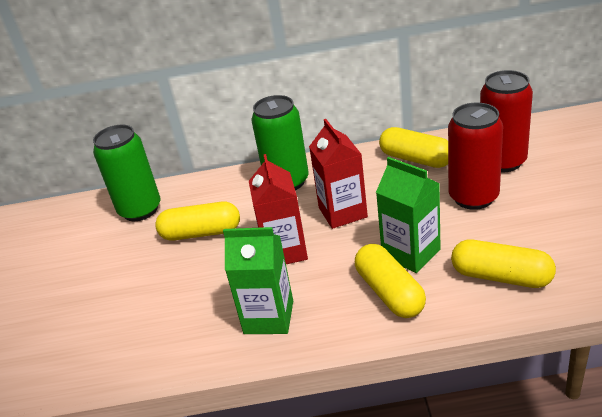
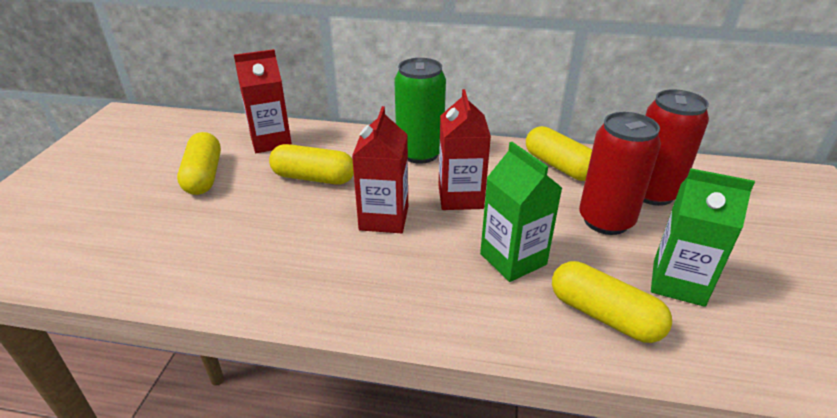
camera: 10 degrees right, 0 degrees up
(140, 210) = (271, 141): green can -> red carton
(269, 317) = (333, 280): green carton -> green carton (678, 283)
(389, 292) = (471, 294): yellow capsule -> yellow capsule (204, 176)

